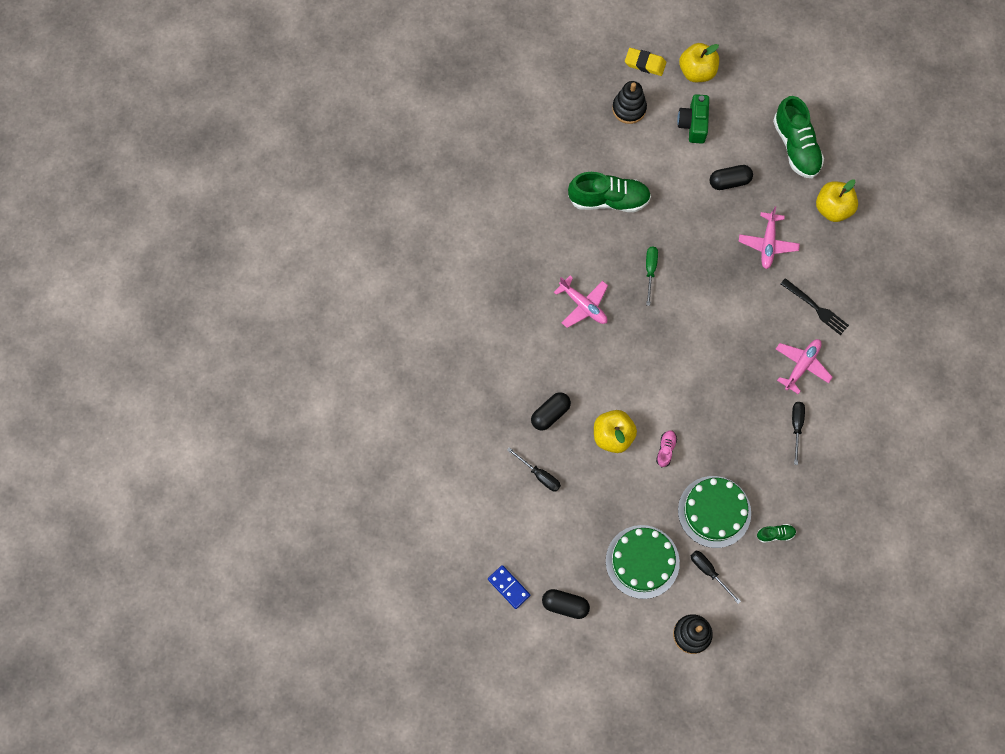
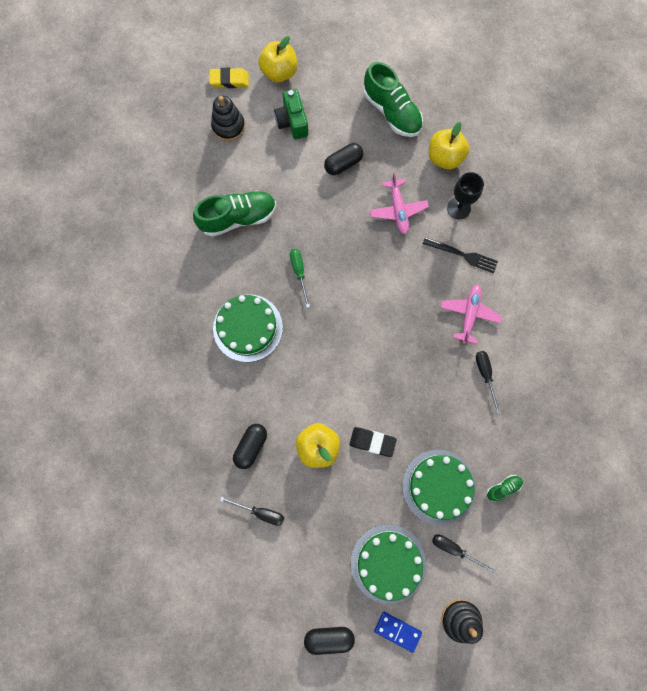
camera: 20 degrees left, 5 degrees up
(509, 587) = (268, 640): blue domino -> blue domino (397, 631)
(583, 305) = (248, 328): pink plane -> green cake
(665, 450) = (372, 442): pink shoe -> black eraser
(829, 262) = (458, 208): none -> black goblet

